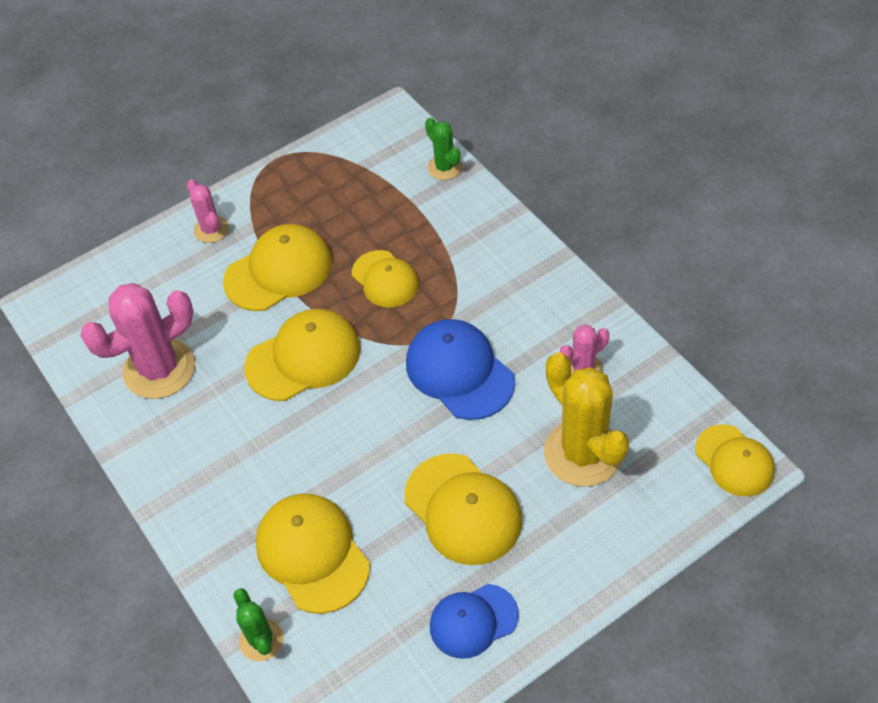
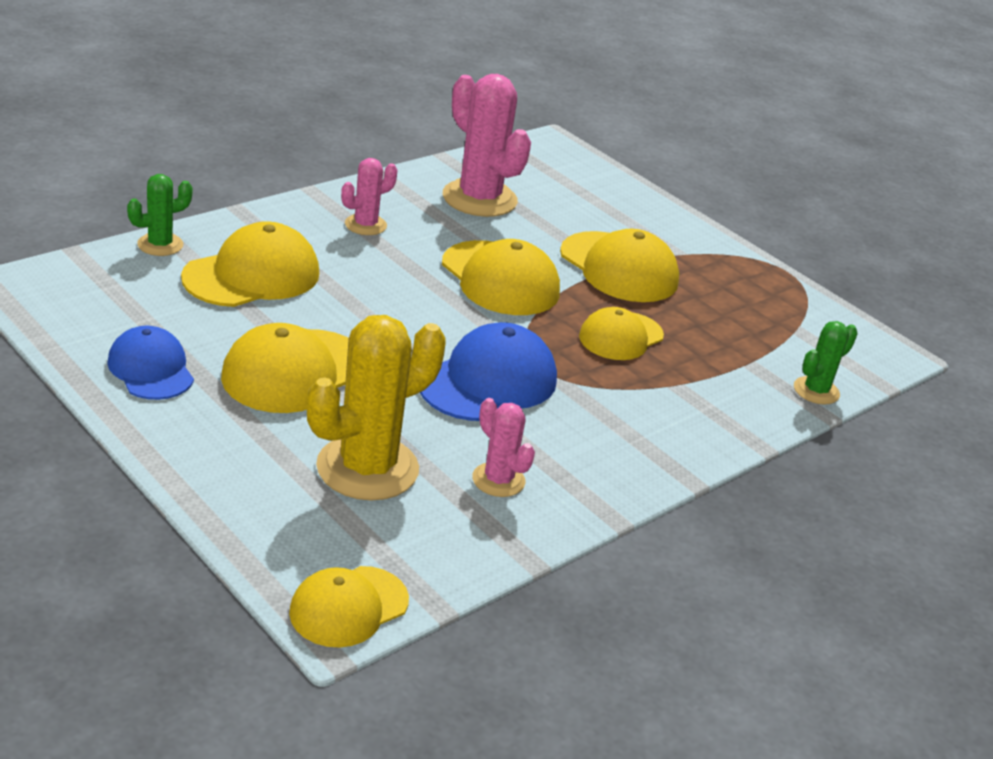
camera: 75 degrees right, 20 degrees down
(211, 229) = (668, 229): pink cactus -> pink cactus (365, 225)

